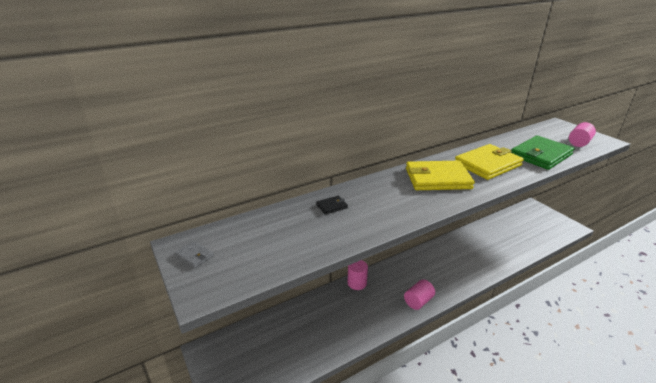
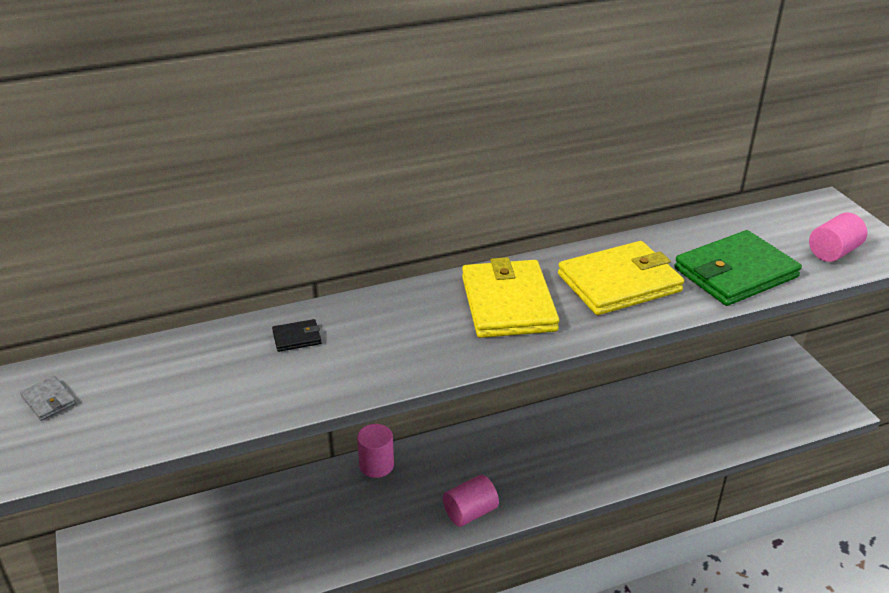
camera: 10 degrees right, 5 degrees up
(437, 179) = (508, 303): yellow wallet -> yellow wallet turned 75 degrees clockwise

